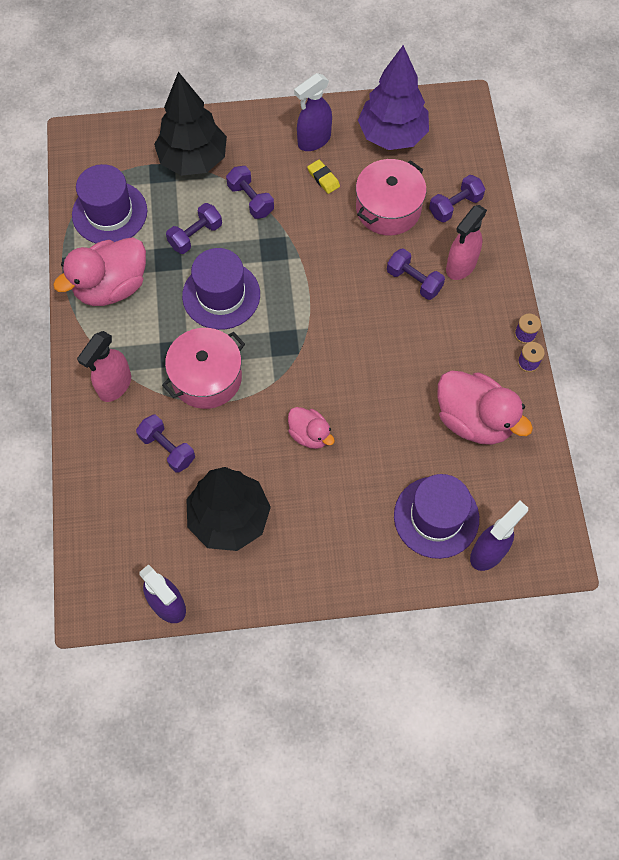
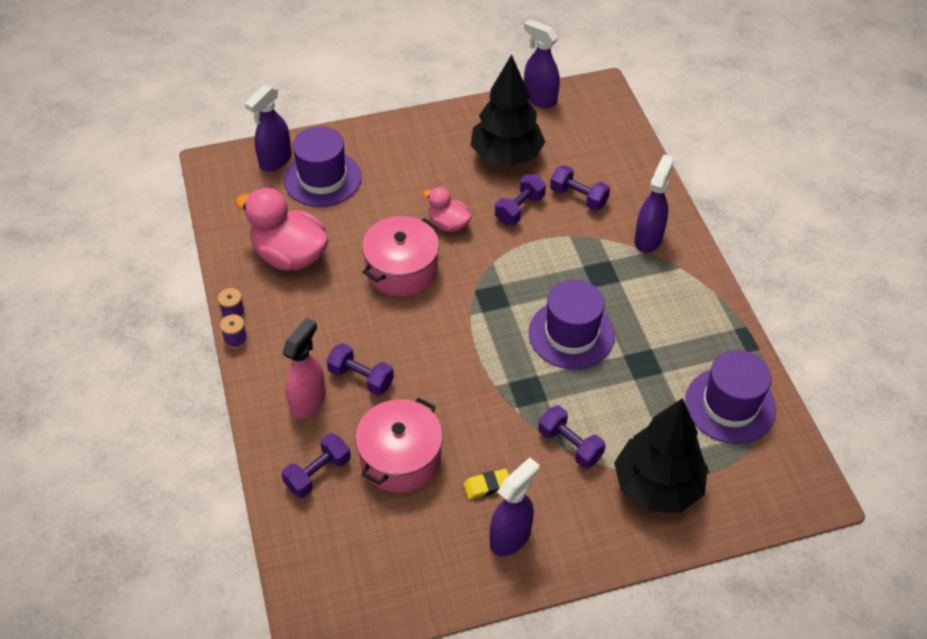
camera: 170 degrees right, 15 degrees down
(111, 287) = (691, 326): pink duck -> none
(114, 386) = (648, 239): pink spray bottle -> purple spray bottle
(195, 236) = (621, 393): purple dumbbell -> purple dumbbell (519, 209)
(206, 377) = (561, 257): pink pot -> pink pot (402, 269)
(323, 178) = (487, 486): yellow eraser -> yellow eraser turned 60 degrees counterclockwise
(392, 135) = (407, 561): purple tree -> none

